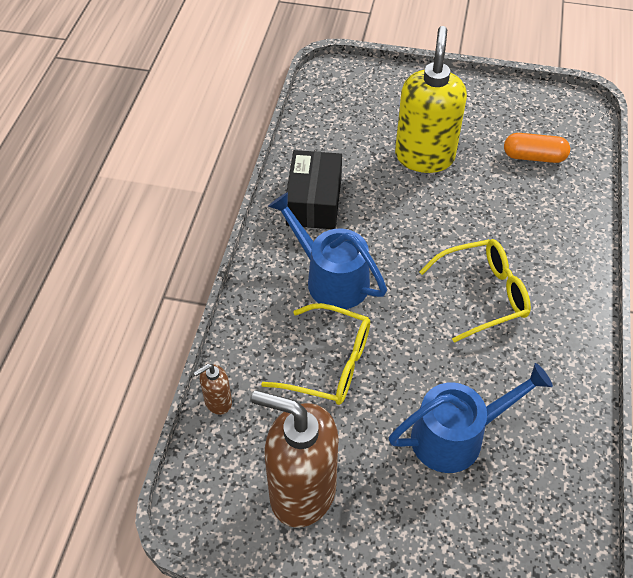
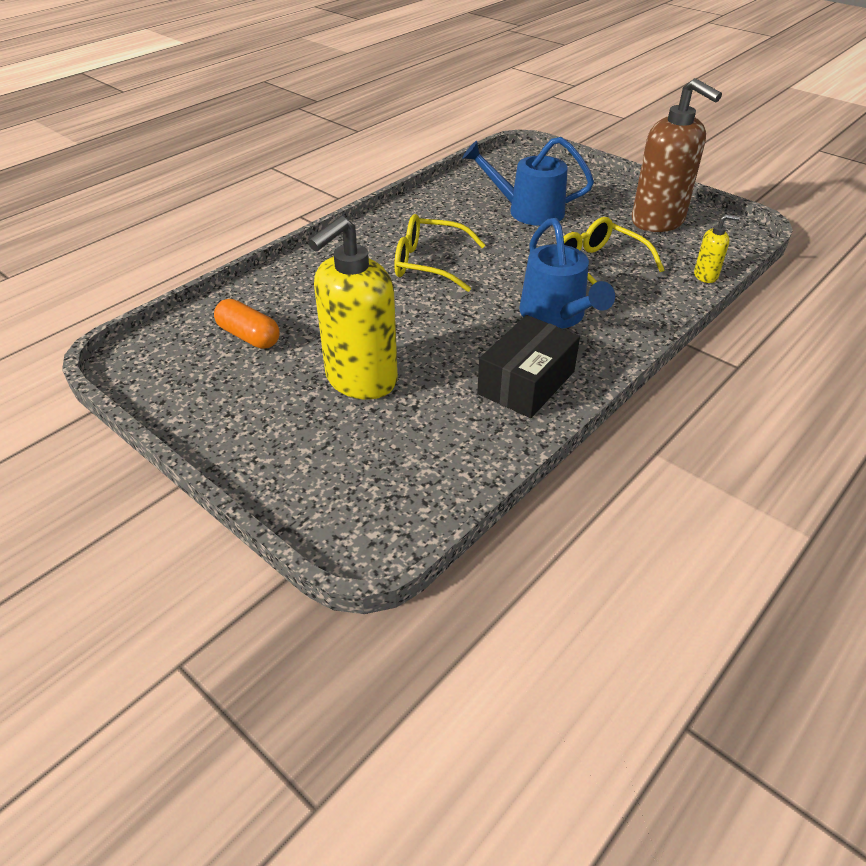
camera: 150 degrees left, 10 degrees down
(218, 402) = (706, 276): brown soap dispenser -> yellow soap dispenser

